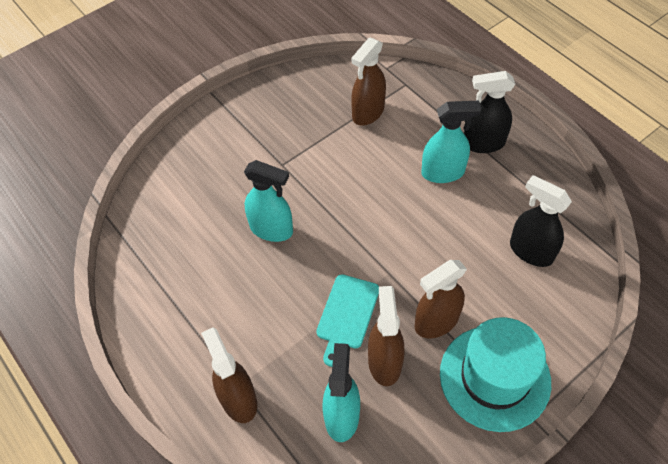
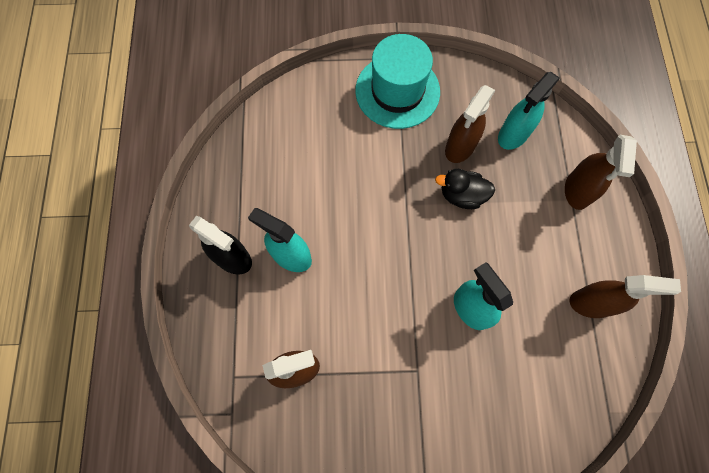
camera: 145 degrees left, 15 degrees up
(346, 315) = (462, 195): turquoise cutting board -> black duck
(436, 322) = (403, 148): brown spray bottle -> brown spray bottle (591, 303)
(530, 251) = (293, 147): black spray bottle -> none

